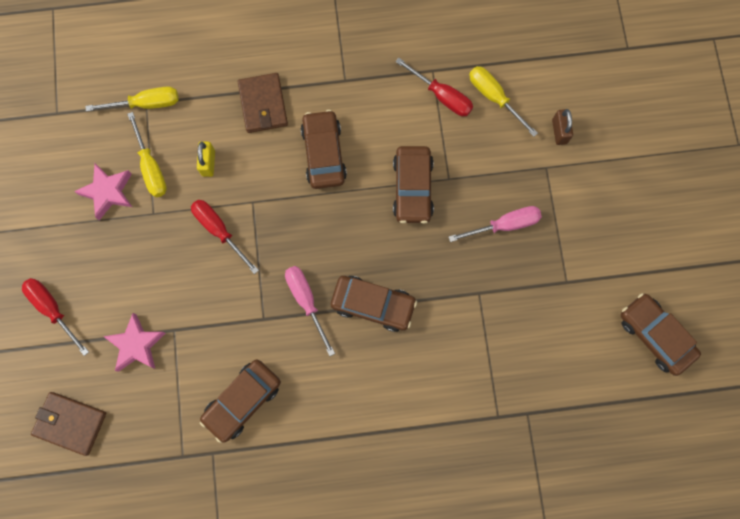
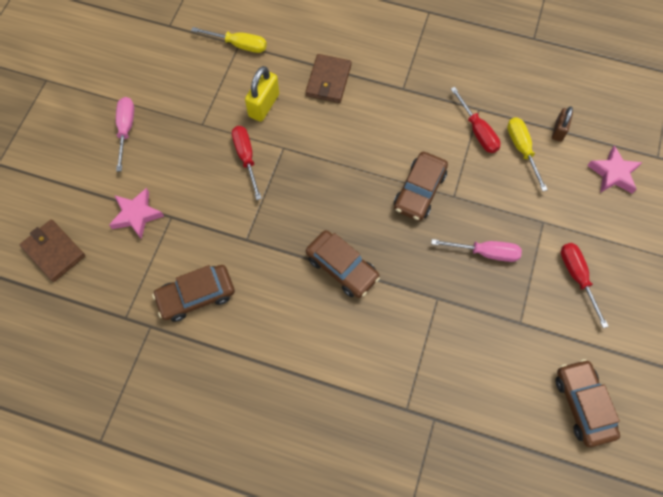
camera: 25 degrees right, 10 degrees down
(53, 309) = (88, 161): red screwdriver -> red screwdriver (577, 277)
(108, 192) = (176, 95): pink star -> pink star (613, 173)
(151, 167) = (218, 91): yellow screwdriver -> none
(208, 163) = (264, 105): yellow padlock -> yellow padlock, size x1.55
(306, 301) = (288, 241): pink screwdriver -> pink screwdriver (126, 130)
(324, 154) = (359, 135): brown car -> none
(559, 131) = (567, 198): brown padlock -> brown padlock (558, 130)

